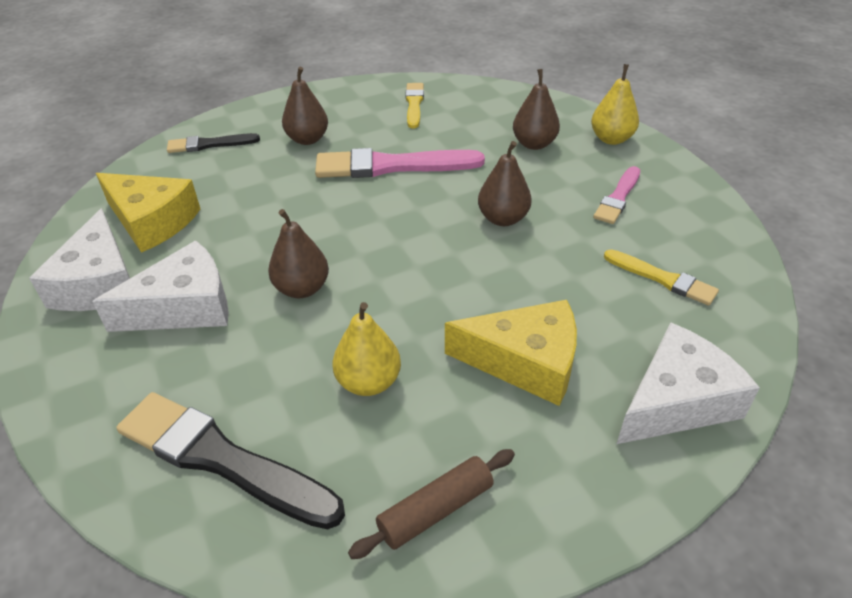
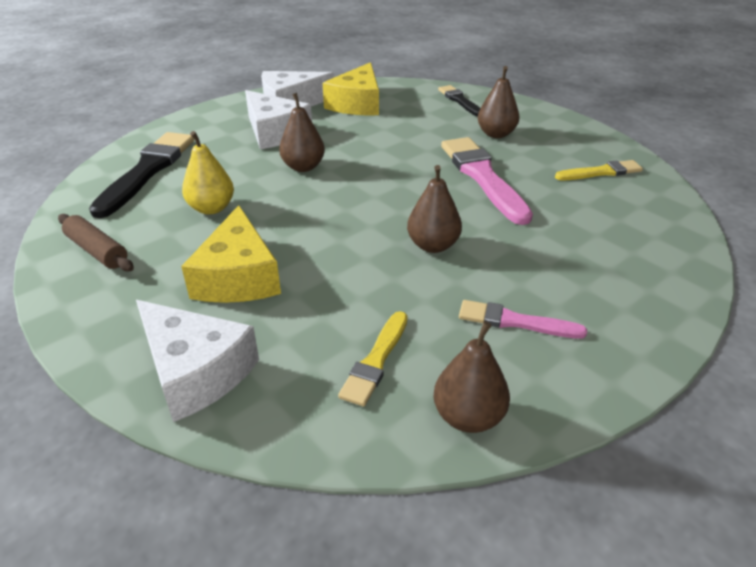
camera: 75 degrees right, 5 degrees down
(534, 144) = (585, 252): brown pear -> brown pear (468, 417)
(611, 139) = (646, 311): yellow pear -> none

